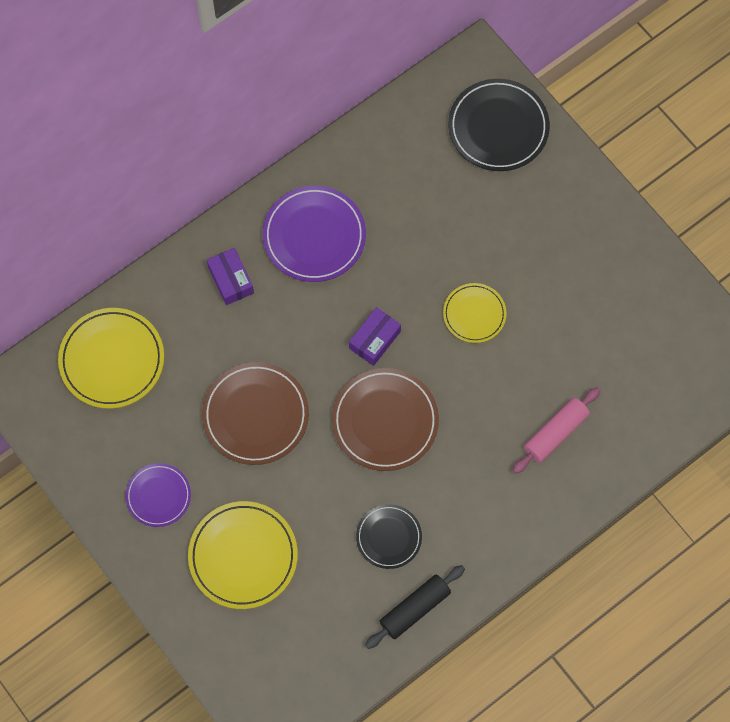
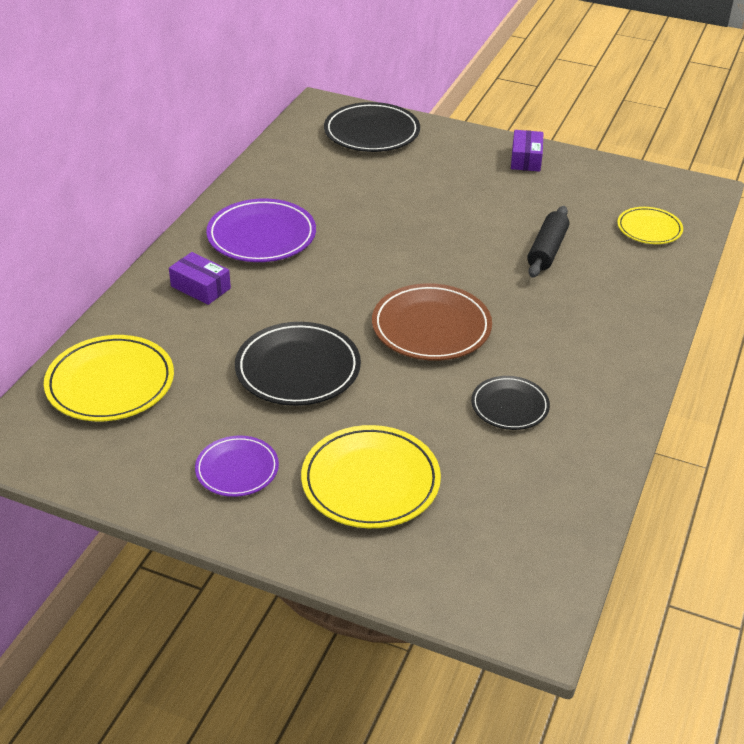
camera: 30 degrees left, 30 degrees down
(255, 415) = (298, 368): brown plate -> black plate
(374, 340) = (374, 279): purple box -> purple box (526, 159)
(415, 609) = (586, 449): black rolling pin -> black rolling pin (547, 250)
(474, 314) = (450, 235): yellow plate -> yellow plate (649, 229)
(555, 433) = (592, 280): pink rolling pin -> none

